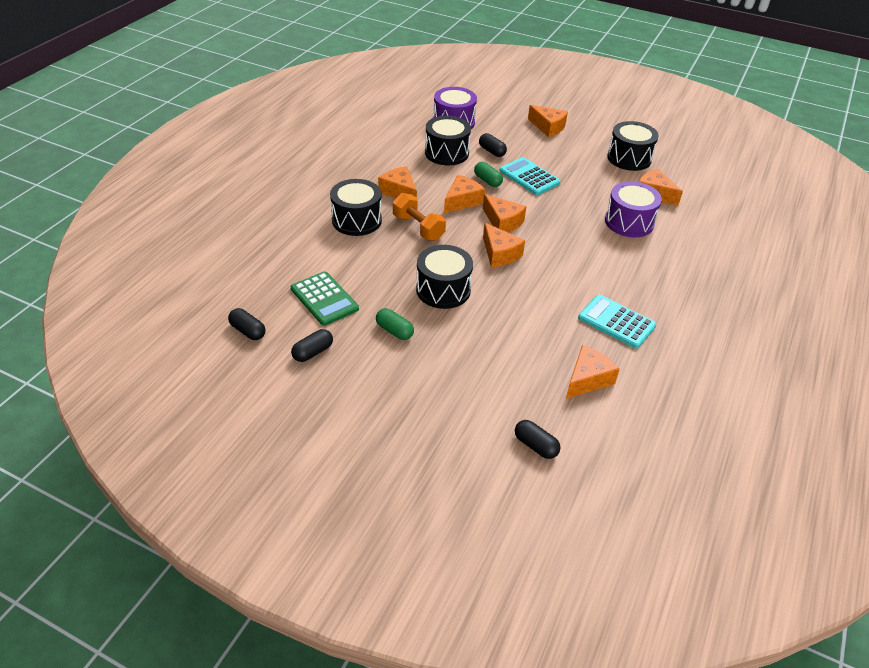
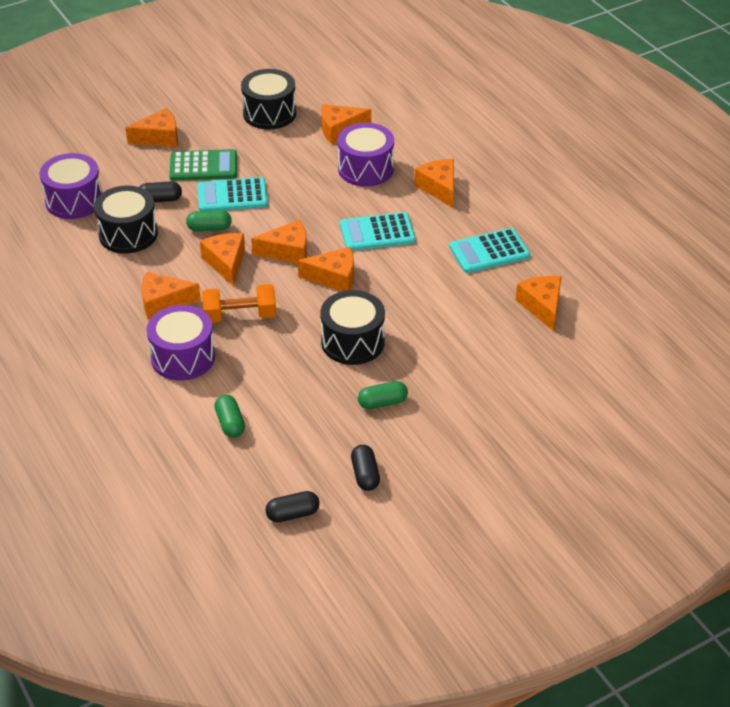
camera: 55 degrees left, 0 degrees up
(312, 266) = (230, 423): none -> green capsule
(324, 299) = (292, 435): green calculator -> green calculator (203, 166)
(356, 220) = (183, 357): black drum -> purple drum
(535, 446) = (591, 376): black capsule -> none
(569, 255) = (377, 233): none -> turquoise calculator
(654, 266) = (439, 188): none -> orange cheese

